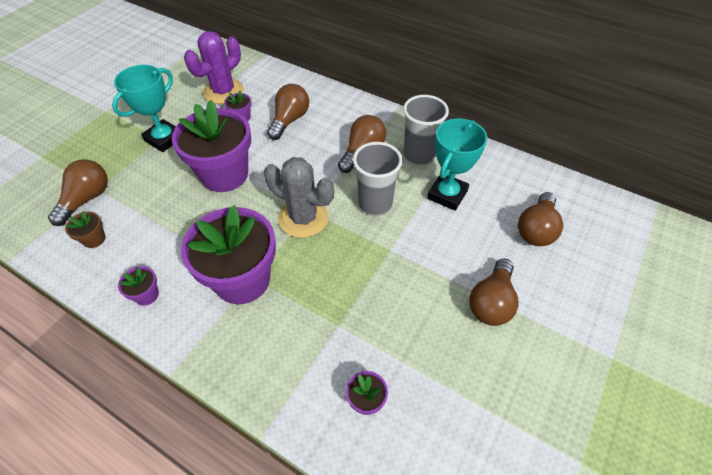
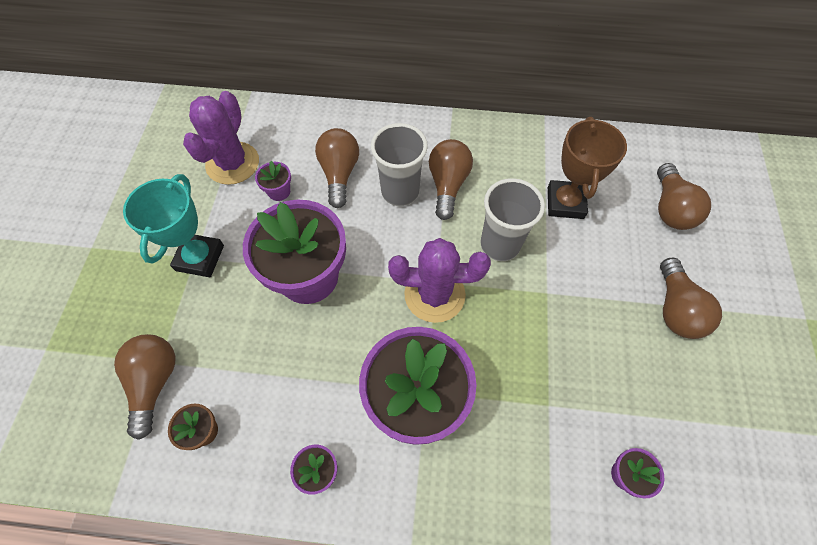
camera: 25 degrees left, 10 degrees up
(303, 218) = (434, 294): grey cactus -> purple cactus
(419, 156) = (509, 166): grey cup -> grey cup (400, 192)
(447, 194) = (565, 203): turquoise trophy -> brown trophy

